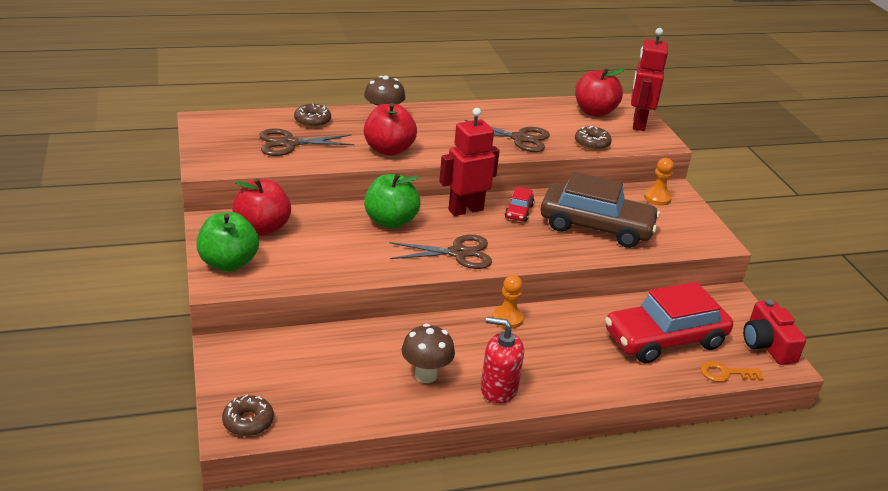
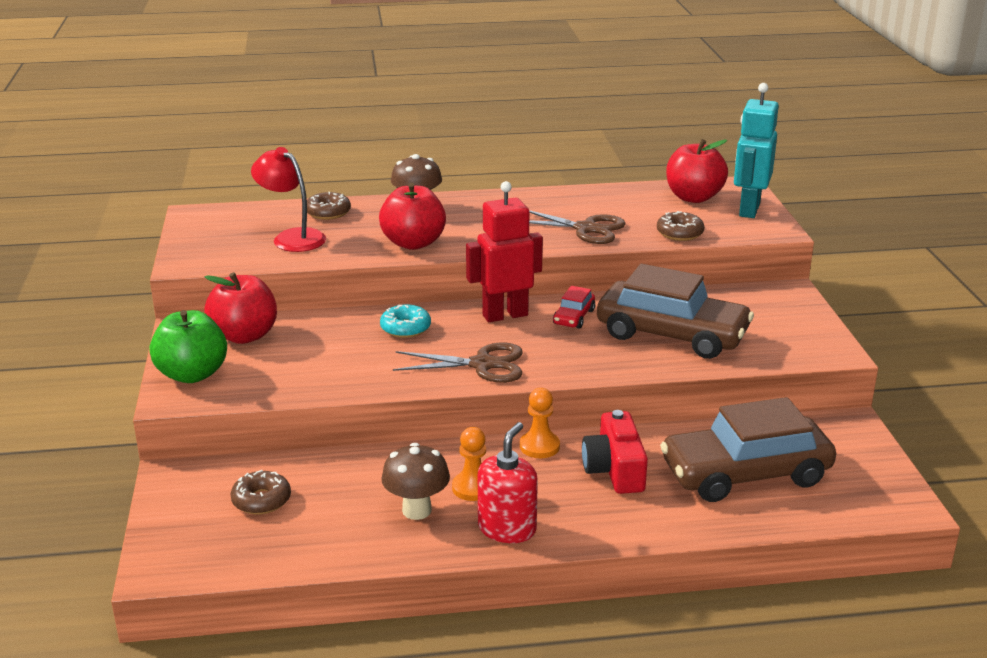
camera: 10 degrees right, 5 degrees down
(248, 421) = (181, 558): brown donut -> brown donut (261, 500)
(289, 143) = (292, 237): brown scissors -> red lamp
(390, 221) = (405, 328): green apple -> turquoise donut
(498, 389) = (507, 528): red soap dispenser -> red soap dispenser turned 90 degrees clockwise
(638, 123) = (748, 210): red robot -> turquoise robot
(657, 198) = (764, 301): orange pawn -> orange pawn (473, 488)
(665, 339) = (745, 474): red car -> brown car
(725, 373) = (820, 516): orange key -> none
(767, 345) = (888, 483): red camera -> red camera (614, 470)

